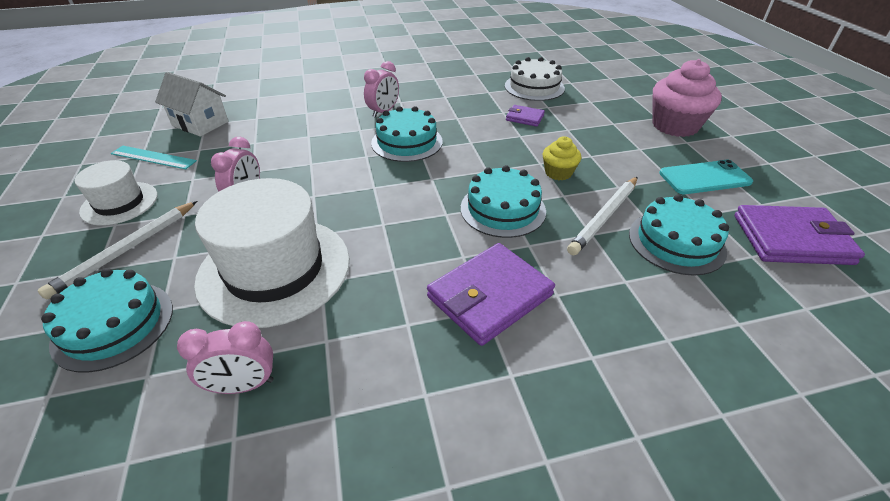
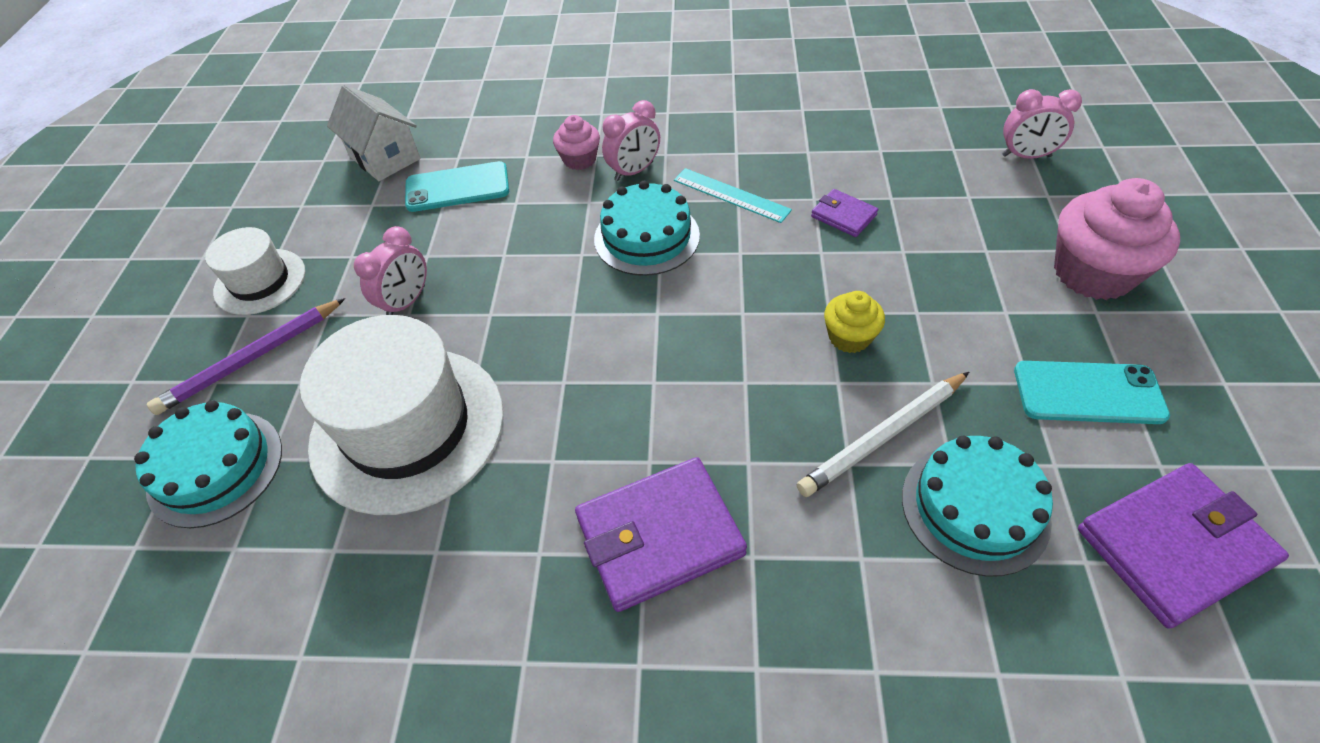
camera: 20 degrees right, 10 degrees up
(126, 250) = (251, 359): white pencil -> purple pencil
(153, 157) = (314, 210): turquoise ruler -> turquoise ruler (731, 195)
(243, 385) = (327, 590): pink clock -> pink clock (1026, 156)
(262, 133) = (457, 187): none -> turquoise phone
(344, 110) = (579, 159): none -> pink cupcake
(503, 209) = (737, 390): turquoise cake -> none
(534, 87) = (887, 151): white cake -> none
(791, 239) = (1173, 546): purple wallet -> purple wallet turned 45 degrees counterclockwise

